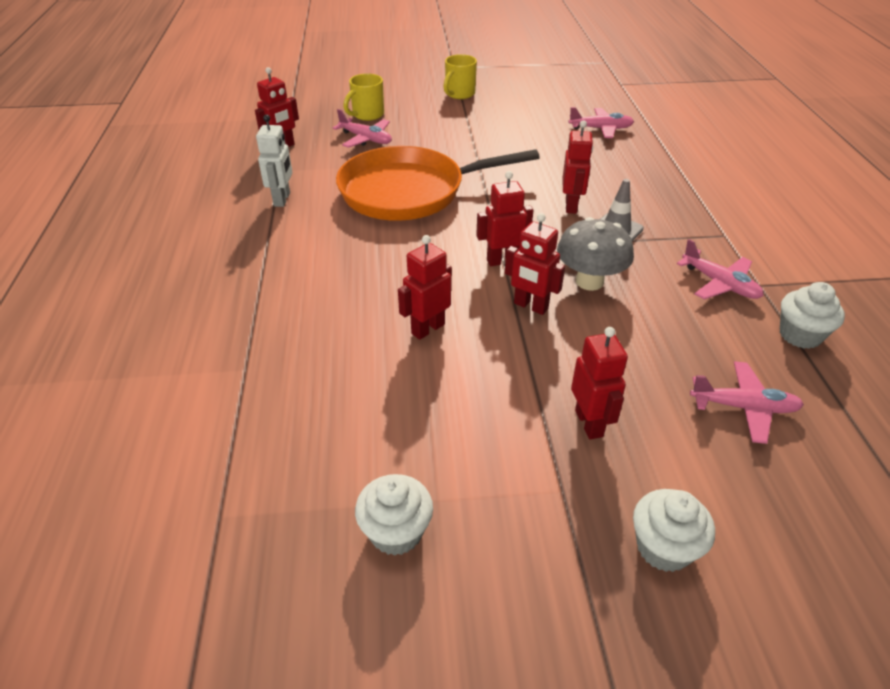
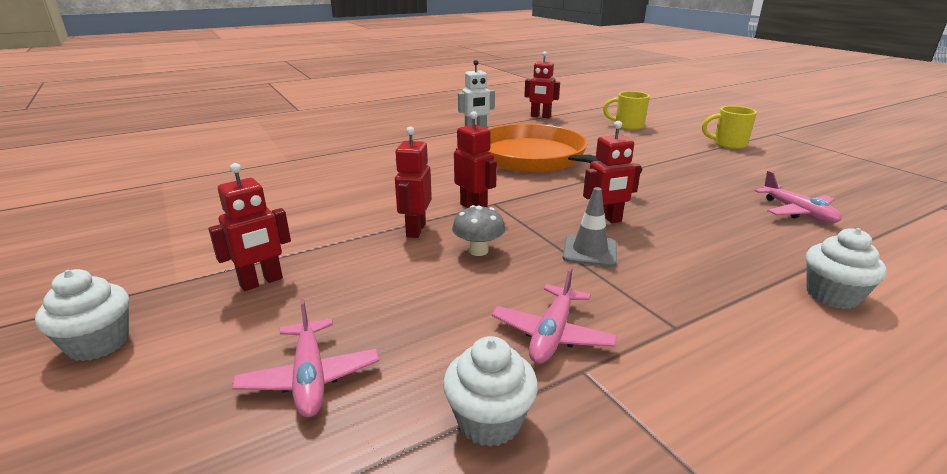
camera: 65 degrees right, 15 degrees down
(366, 139) = (591, 133): pink plane -> none
(396, 532) = (140, 229): white cupcake -> white cupcake (832, 295)
(427, 329) = (358, 198): red robot -> none
(589, 281) = (478, 251): grey mushroom -> grey mushroom, size x0.64

